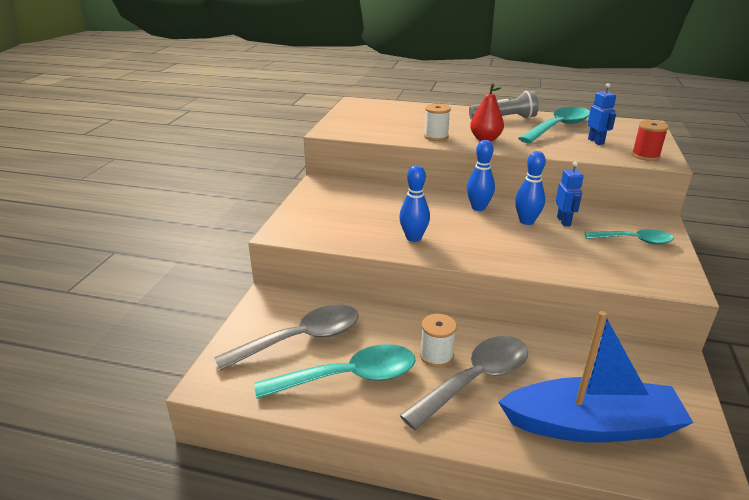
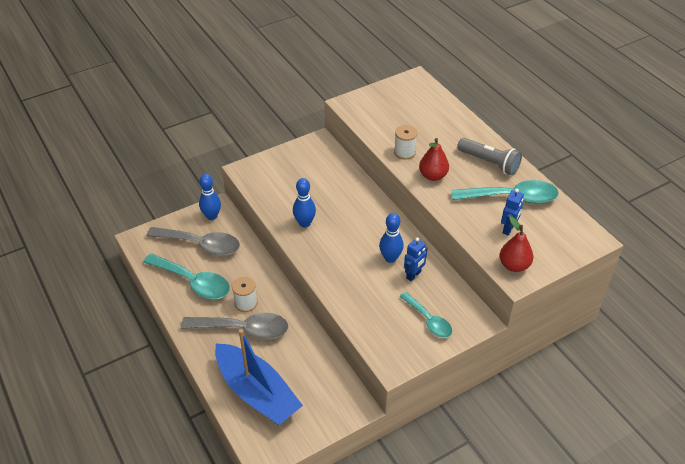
camera: 45 degrees right, 15 degrees up
(478, 208) = (380, 227): blue bowling pin -> blue bowling pin (212, 216)
(645, 155) = (514, 265): red spool -> red pear

